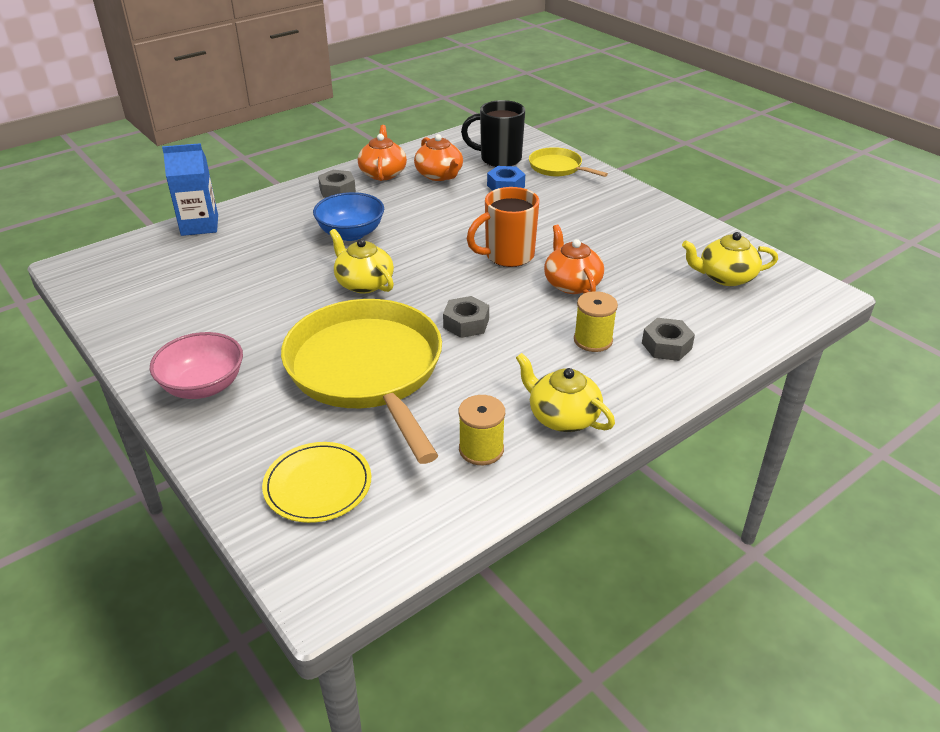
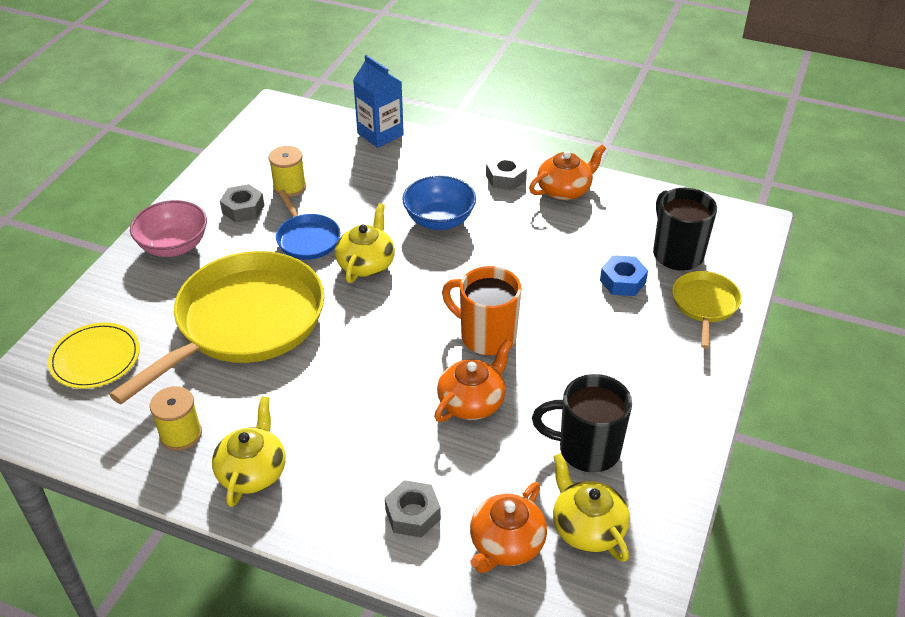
camera: 60 degrees right, 5 degrees up
(293, 304) = (307, 239): none -> blue pan
(439, 175) = (598, 227): orange teapot -> orange teapot (506, 544)
(466, 323) = (350, 353): grey nut -> grey nut (243, 209)
(593, 340) = (384, 453): yellow spool -> yellow spool (289, 187)
(655, 254) = (586, 449): none -> black mug

